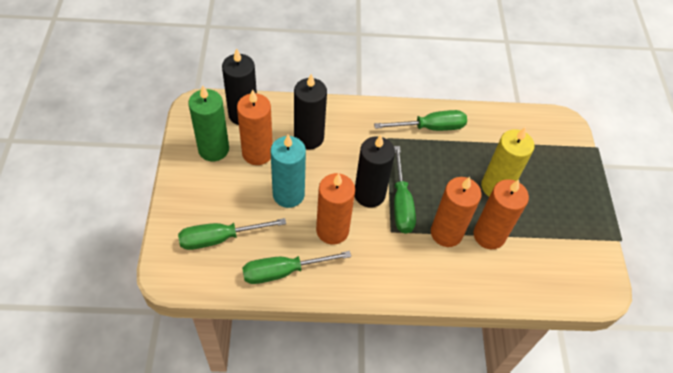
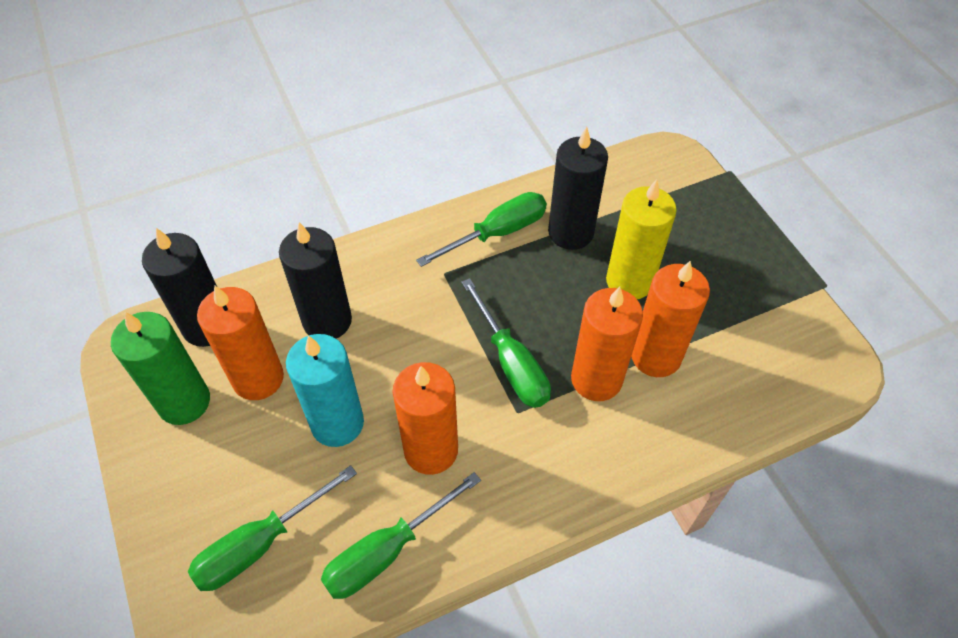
camera: 20 degrees left, 0 degrees up
(369, 194) = (459, 369): black candle -> black candle (571, 232)

